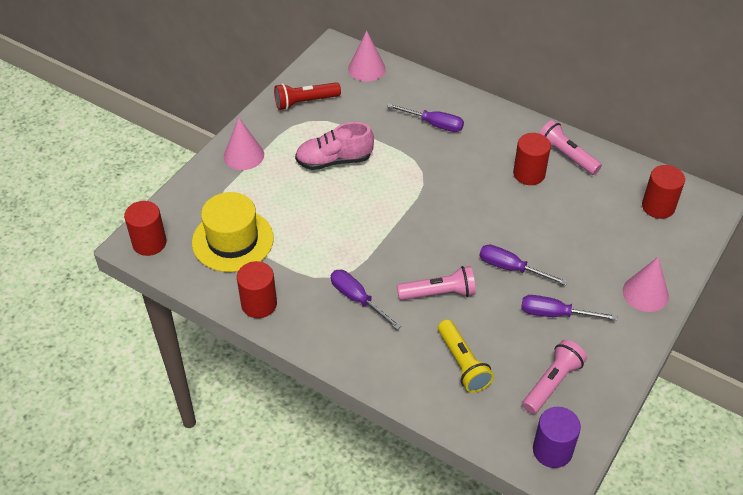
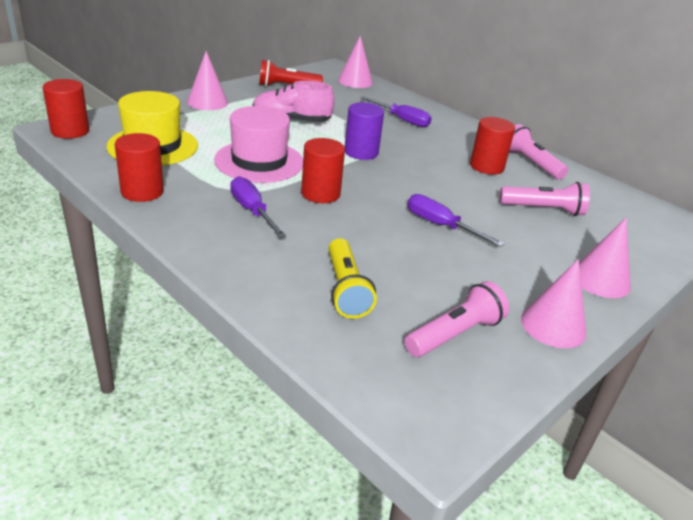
camera: 10 degrees right, 15 degrees down
(333, 232) = (259, 161): none -> pink hat
(439, 293) = (348, 226): pink flashlight -> pink flashlight (544, 210)
(552, 450) = (430, 406): purple cylinder -> purple cylinder (361, 152)
(555, 314) = (480, 273): purple screwdriver -> none
(618, 353) = (553, 325): none -> pink cone
(658, 206) = (627, 216): red cylinder -> red cylinder (320, 194)

